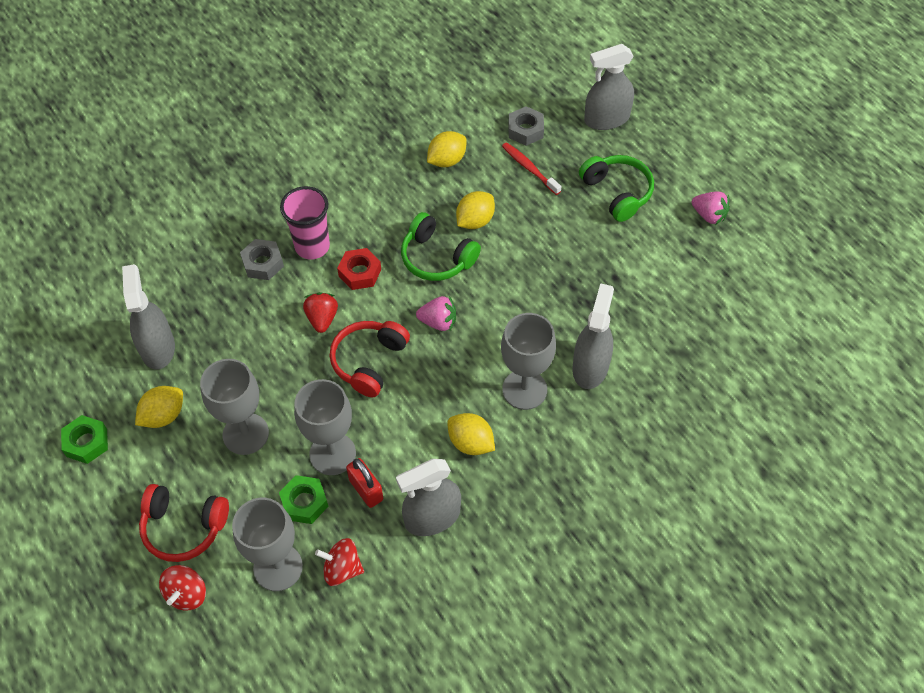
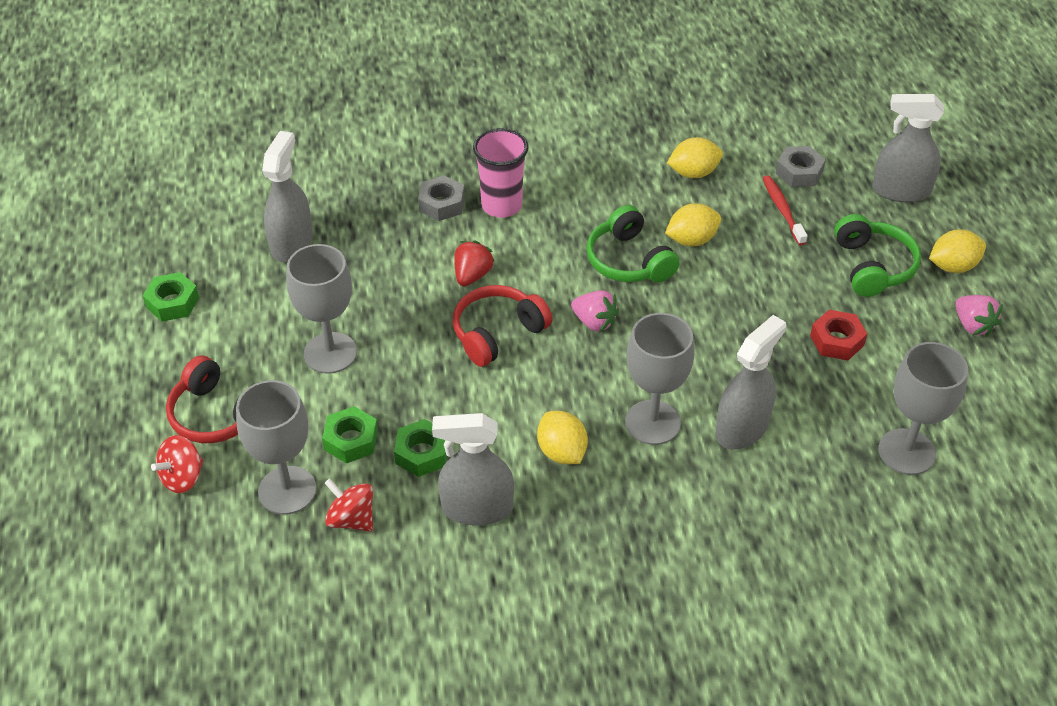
camera: 25 degrees right, 10 degrees down
(163, 416) = (260, 306): yellow lemon -> yellow lemon (952, 266)
(332, 454) = (407, 405): grey goblet -> grey goblet (907, 452)
(360, 273) = (537, 246): red nut -> red nut (836, 340)
(366, 490) = (422, 453): red padlock -> green nut

